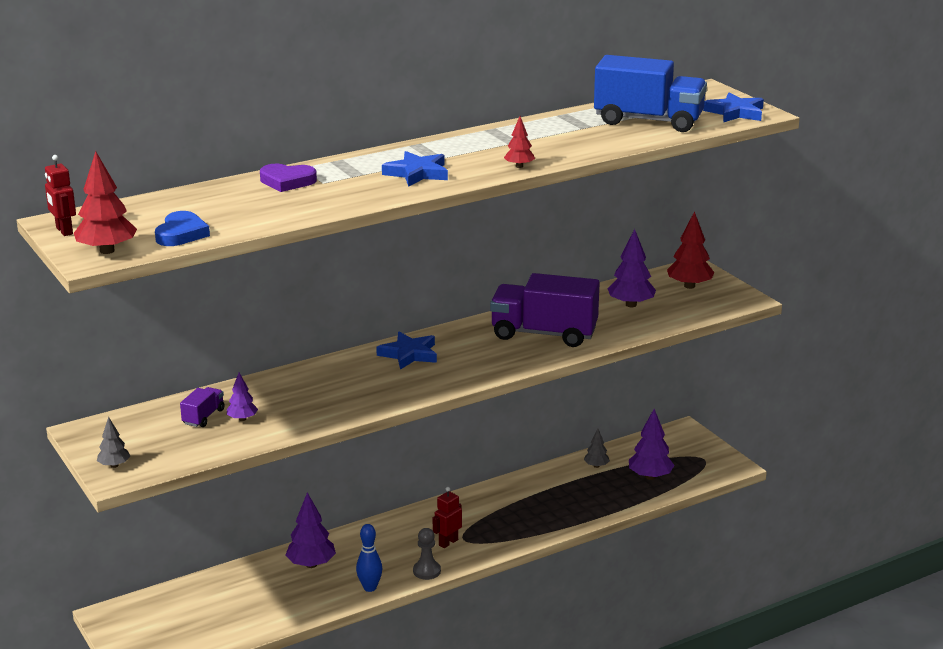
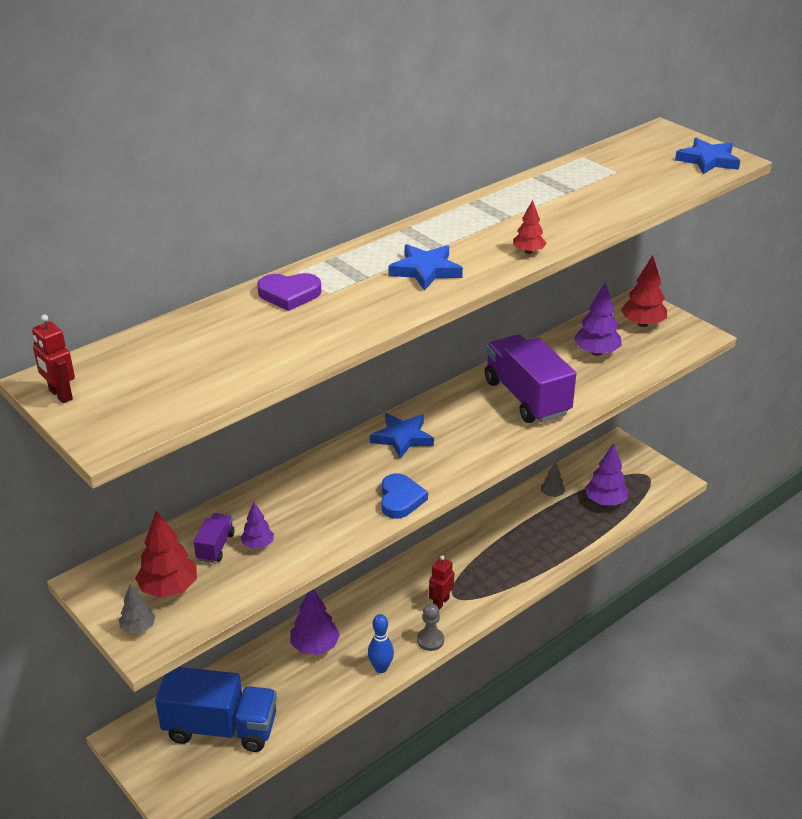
camera: 10 degrees left, 10 degrees up
(107, 251) = (122, 422): red tree -> red tree (169, 588)
(181, 234) = (200, 386): blue heart -> blue heart (400, 499)
(544, 334) = (526, 397): purple truck -> purple truck turned 60 degrees clockwise
(648, 121) = (629, 178): blue truck -> blue truck (221, 728)

